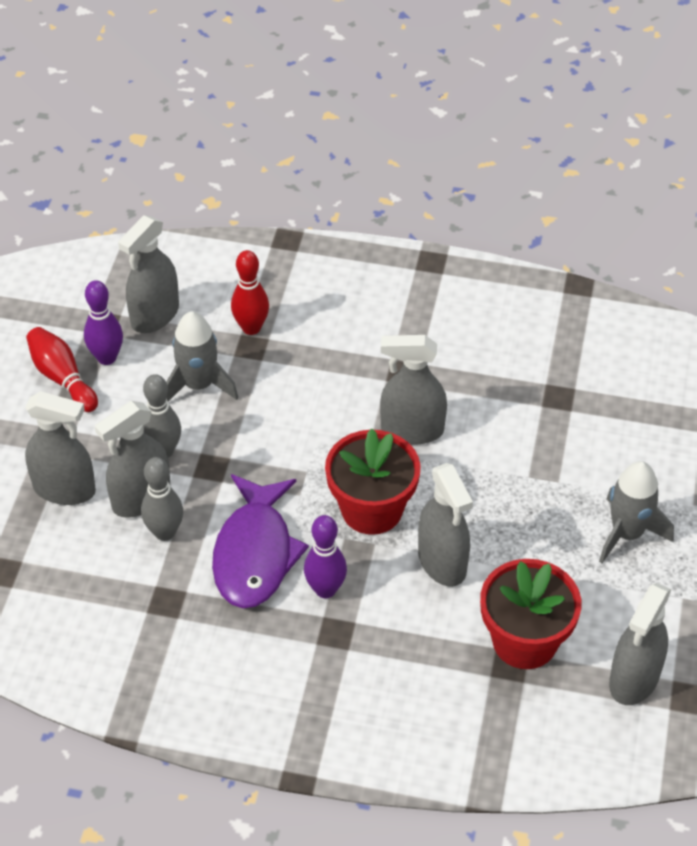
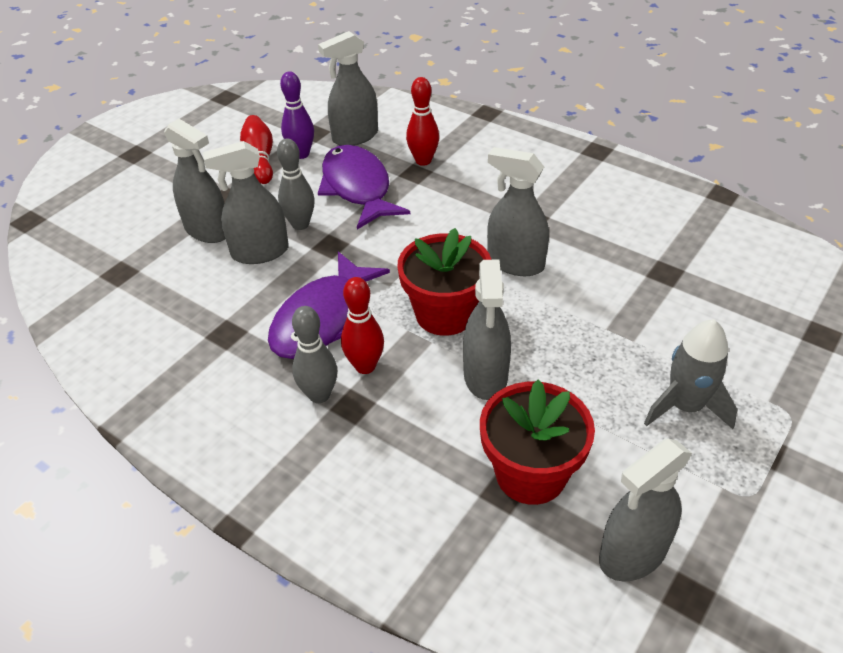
camera: 25 degrees right, 5 degrees down
(165, 532) = (261, 281): grey bowling pin -> grey bowling pin (319, 395)
(198, 385) = (357, 188): grey rocket -> purple fish
(325, 589) = (365, 366): purple bowling pin -> red bowling pin

